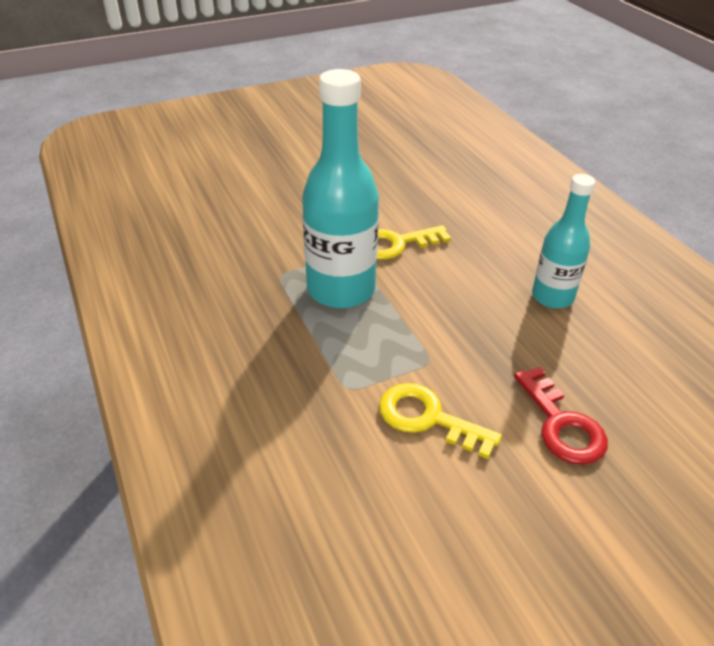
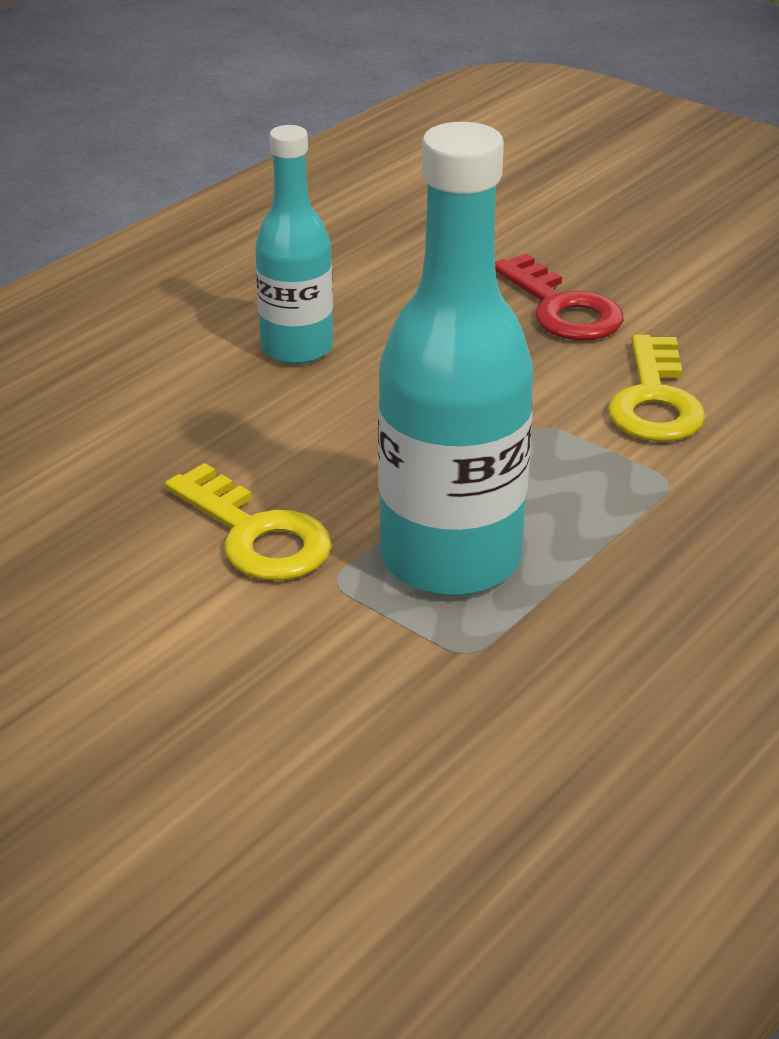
camera: 115 degrees left, 5 degrees down
(561, 424) = (562, 308): red key -> red key turned 105 degrees clockwise

